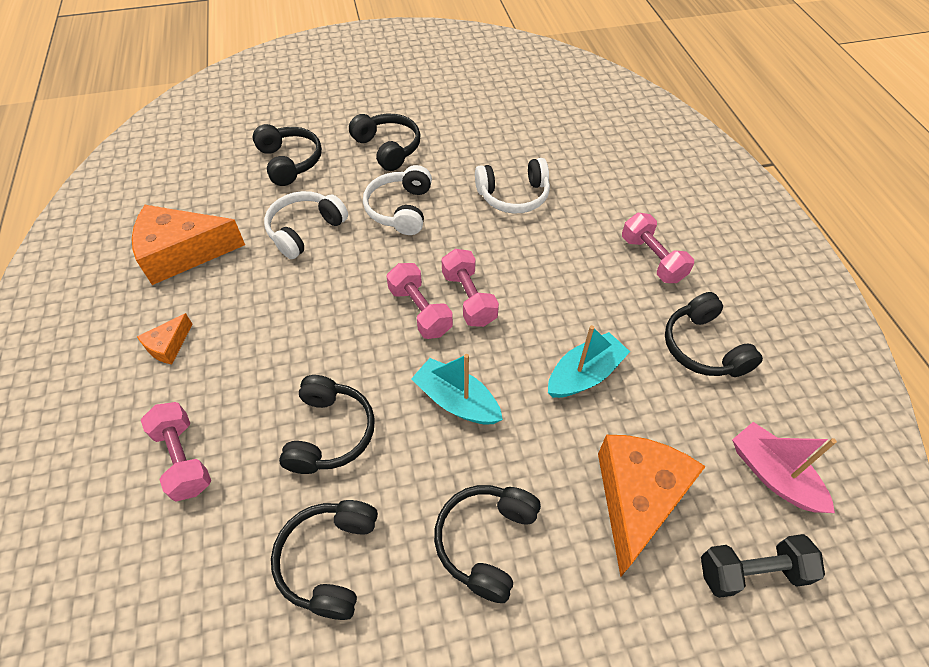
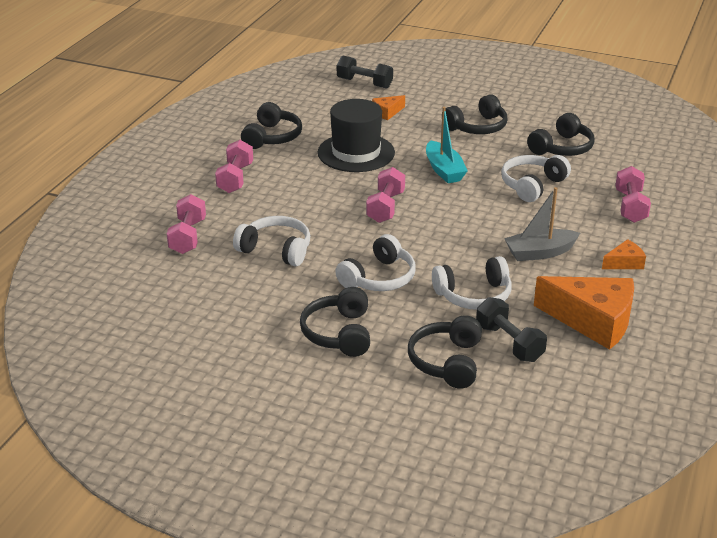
camera: 145 degrees left, 20 degrees down
(249, 198) = (509, 343): none -> black dumbbell
(268, 314) = (539, 253): none -> grey boat
(330, 433) = (532, 185): black headphones -> white headphones
(420, 311) = (426, 214): pink dumbbell -> pink dumbbell (188, 236)
(584, 374) = (356, 153): turquoise boat -> black hat
(637, 499) = (387, 112): orange cheese -> orange cheese, size x0.47
(773, 475) = (311, 96): pink boat -> none

